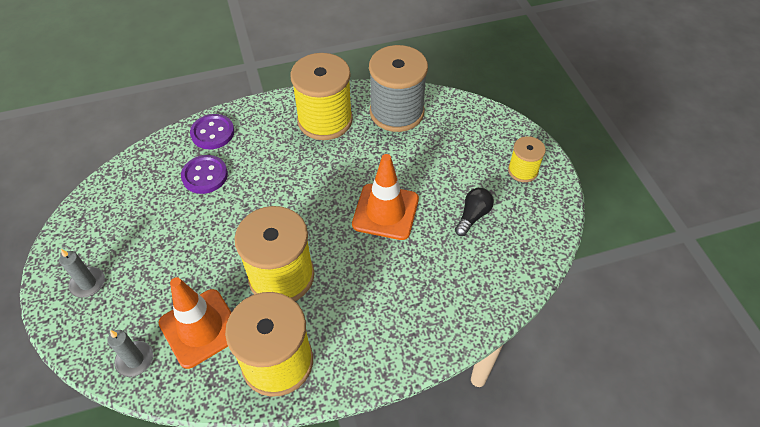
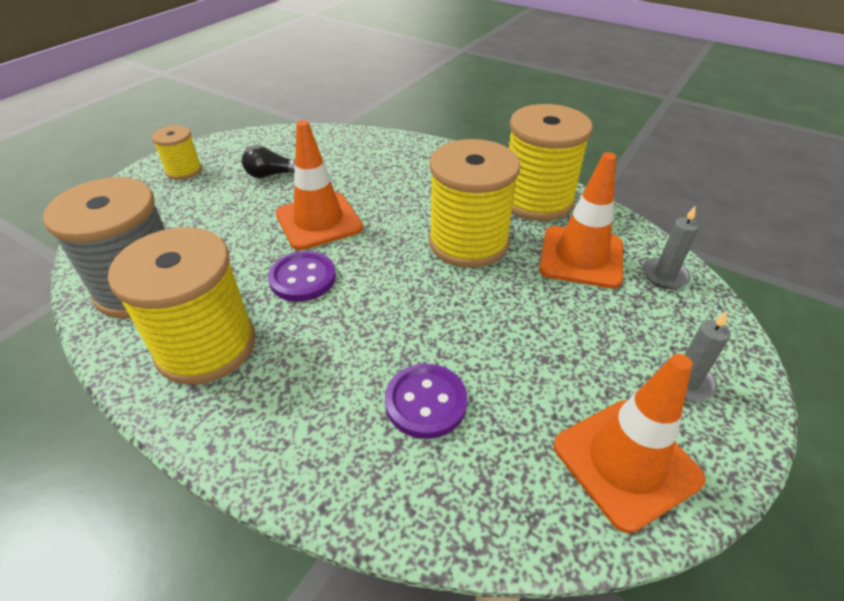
camera: 130 degrees left, 10 degrees down
(99, 220) = (626, 462): none -> orange traffic cone
(212, 133) = (340, 465): purple button -> purple button (302, 278)

